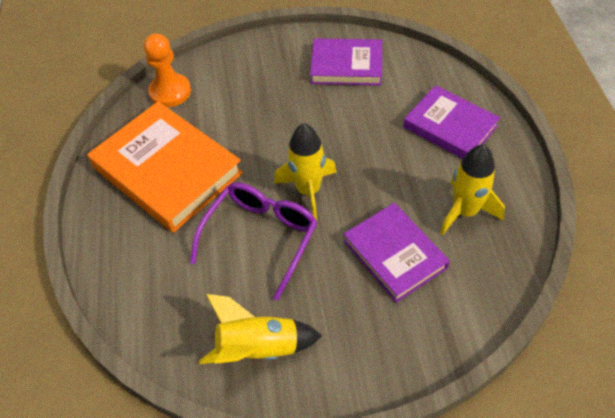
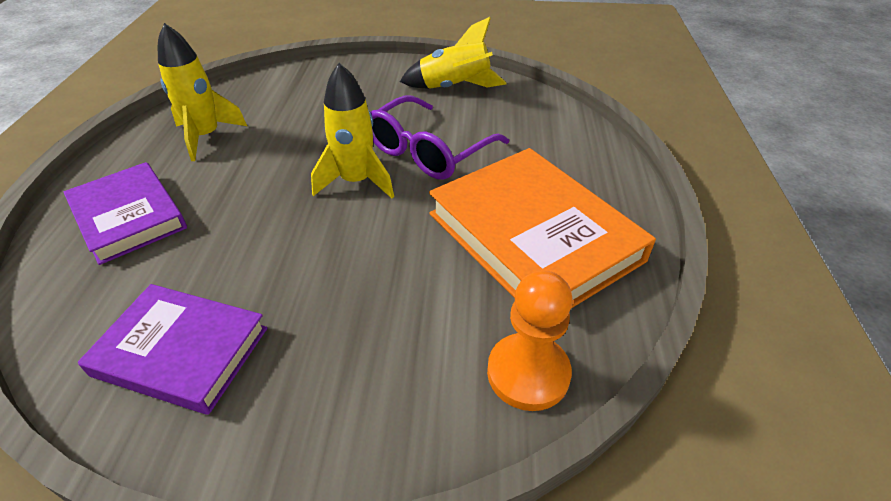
camera: 170 degrees left, 10 degrees down
(394, 254) = (303, 119): purple book -> none

